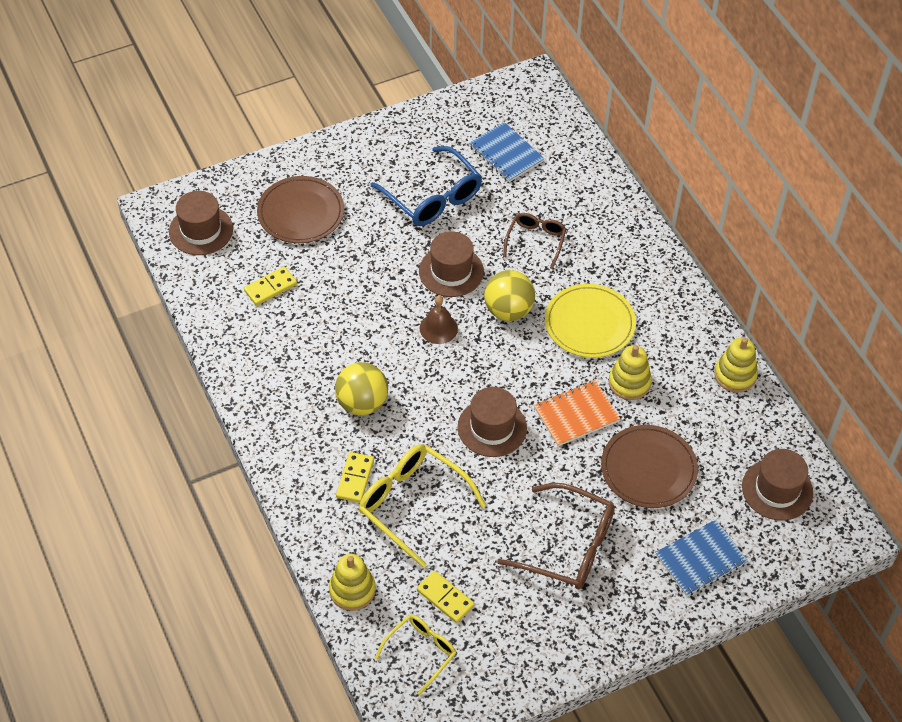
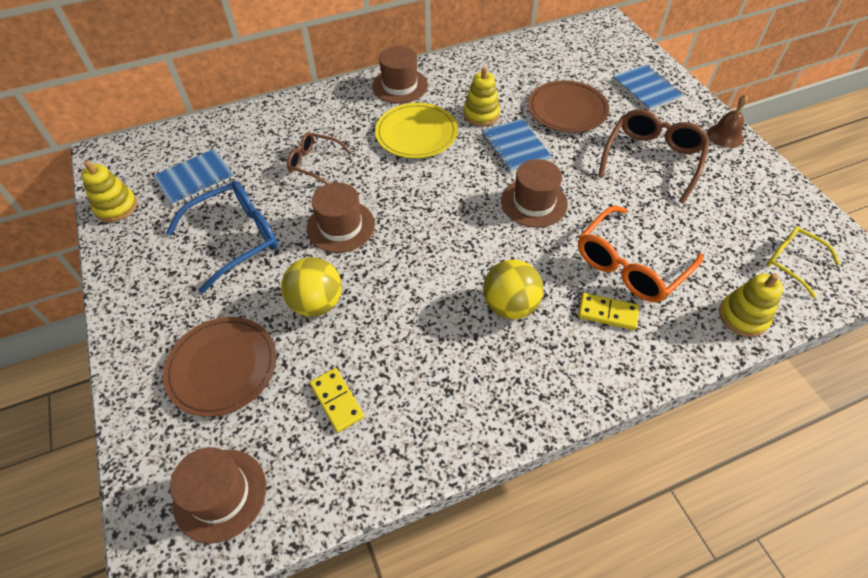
camera: 85 degrees left, 0 degrees up
(412, 504) = (630, 265): yellow glasses -> orange glasses
(438, 328) = (413, 238): brown bell -> brown bell (725, 136)
(445, 598) = (729, 242): yellow domino -> none
(508, 310) = (396, 185): yellow ball -> yellow ball (317, 303)
(576, 414) = (515, 147): orange notebook -> blue notebook
(735, 375) = (473, 60): yellow stacking toy -> yellow stacking toy (116, 207)
(777, 489) = (577, 49): brown hat -> brown hat (400, 86)

